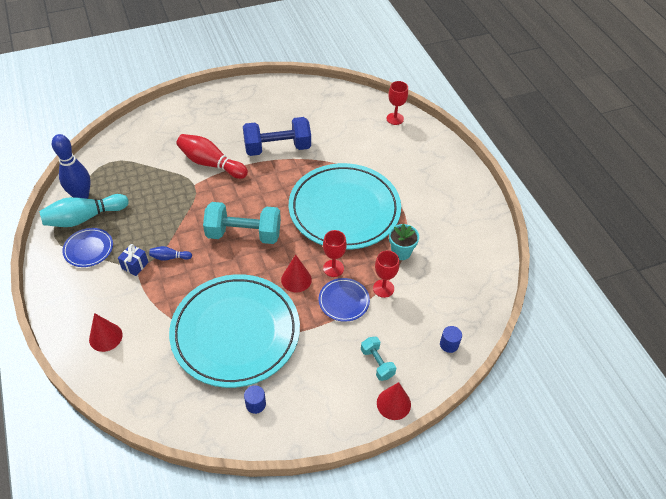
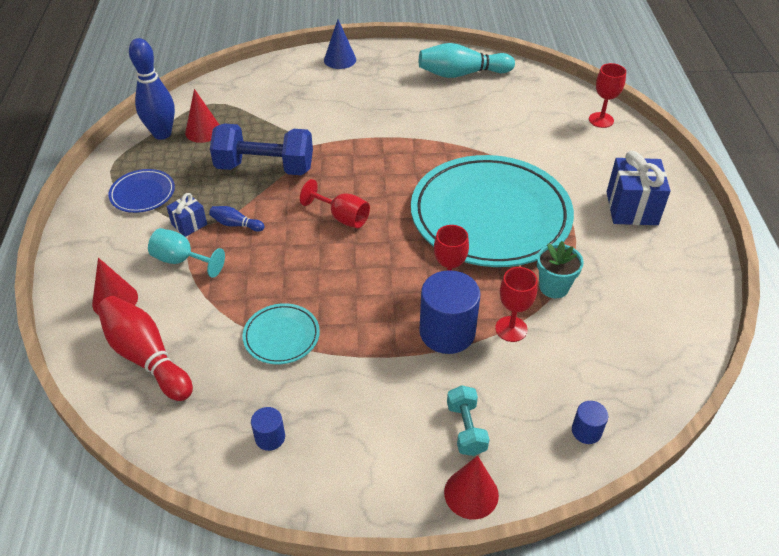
camera: 20 degrees right, 5 degrees down
(84, 218) = (154, 158): turquoise bowling pin -> turquoise bowling pin (462, 74)
(141, 295) = (181, 260): none -> turquoise goblet
(193, 104) = (340, 59): none -> blue cone
(211, 164) = (334, 128): red bowling pin -> red bowling pin (147, 357)
(235, 332) = (281, 336): turquoise plate -> turquoise plate, size x0.41
(244, 234) = (342, 217): turquoise dumbbell -> red goblet
(277, 148) = (427, 126): blue dumbbell -> blue dumbbell (265, 168)
(296, 279) = (390, 288): red cone -> red cone (203, 131)
(344, 301) = (447, 332): blue plate -> blue cylinder
(433, 183) = (631, 208): none -> blue gift

